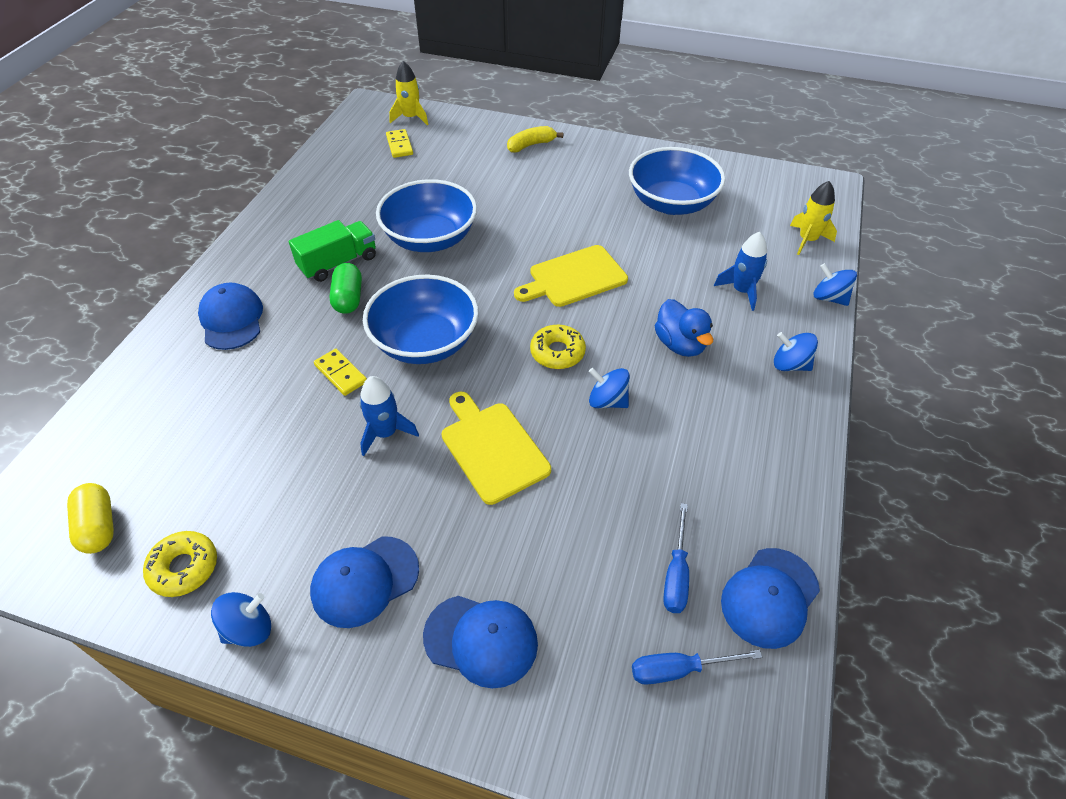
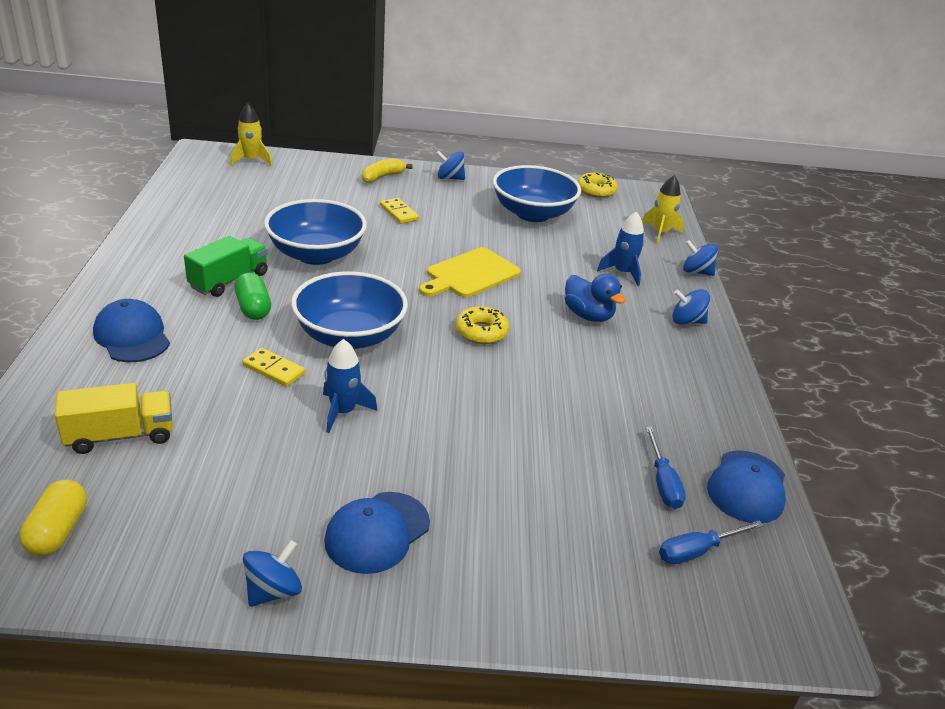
camera: 20 degrees left, 15 degrees down
(99, 526) = (58, 531): yellow capsule -> yellow capsule turned 45 degrees clockwise
(183, 431) = (120, 435): none -> yellow truck
(184, 568) = (176, 551): yellow donut -> yellow donut (596, 191)
(399, 145) = (249, 183): yellow domino -> yellow domino (399, 213)
(481, 640) = (512, 560): blue cap -> none
(492, 448) = (454, 411): yellow cutting board -> none
(607, 401) = (544, 363): blue spinning top -> blue spinning top (450, 178)

